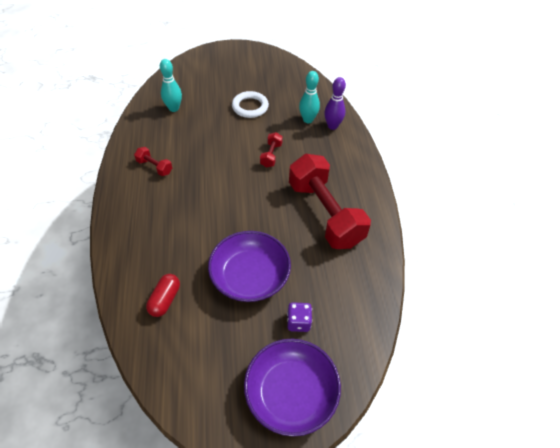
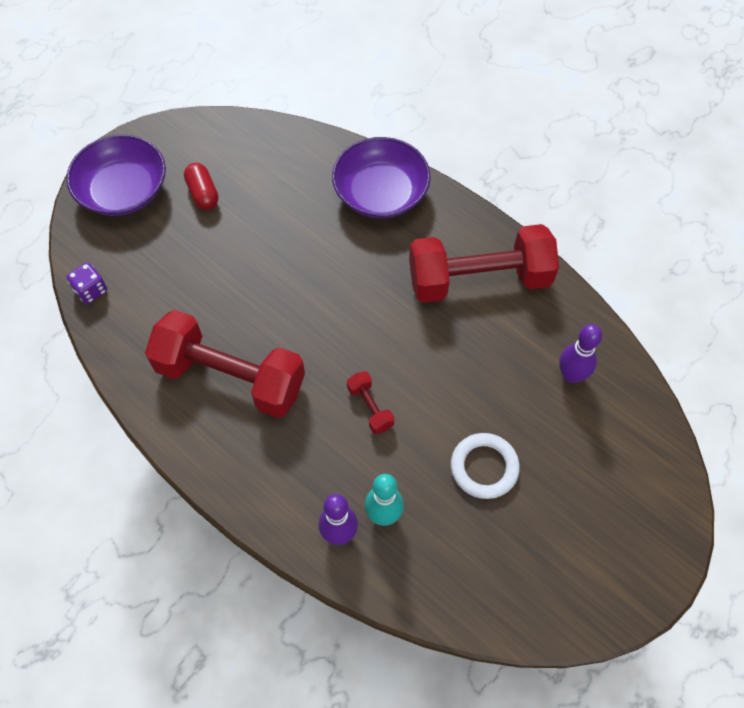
camera: 140 degrees right, 10 degrees up
(154, 167) = (479, 279): red dumbbell -> red dumbbell, size x2.43
(165, 300) = (301, 174): red capsule -> red capsule (203, 193)
(174, 108) = (571, 375): turquoise bowling pin -> purple bowling pin
(250, 276) = (246, 249): purple bowl -> purple bowl (381, 193)
(298, 322) = (162, 244): purple dice -> purple dice (91, 290)

